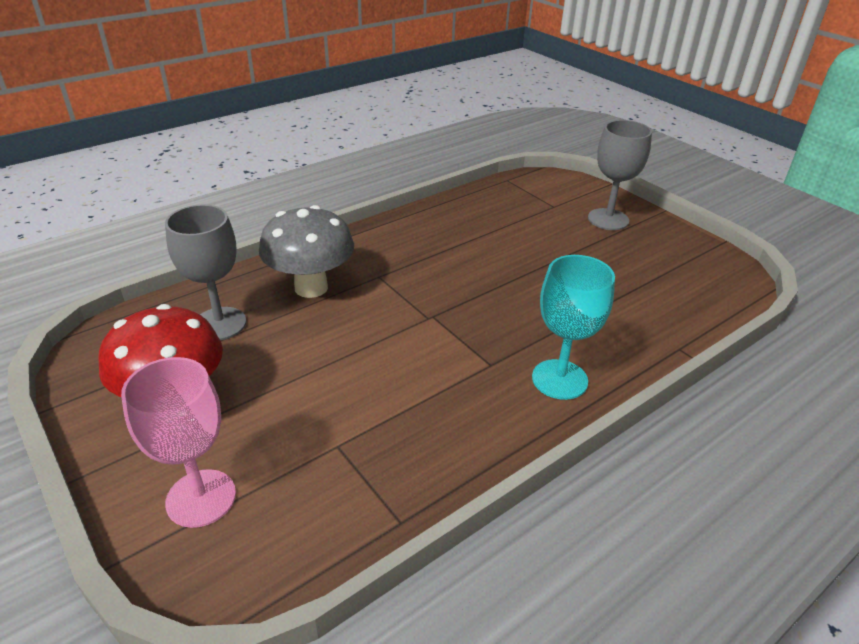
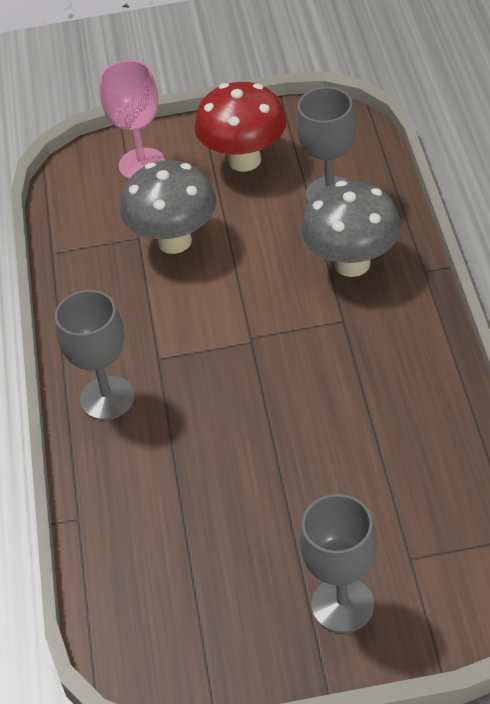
camera: 125 degrees right, 10 degrees up
(331, 412) = (174, 241): none -> grey mushroom
(559, 379) = (107, 398): turquoise goblet -> grey goblet

